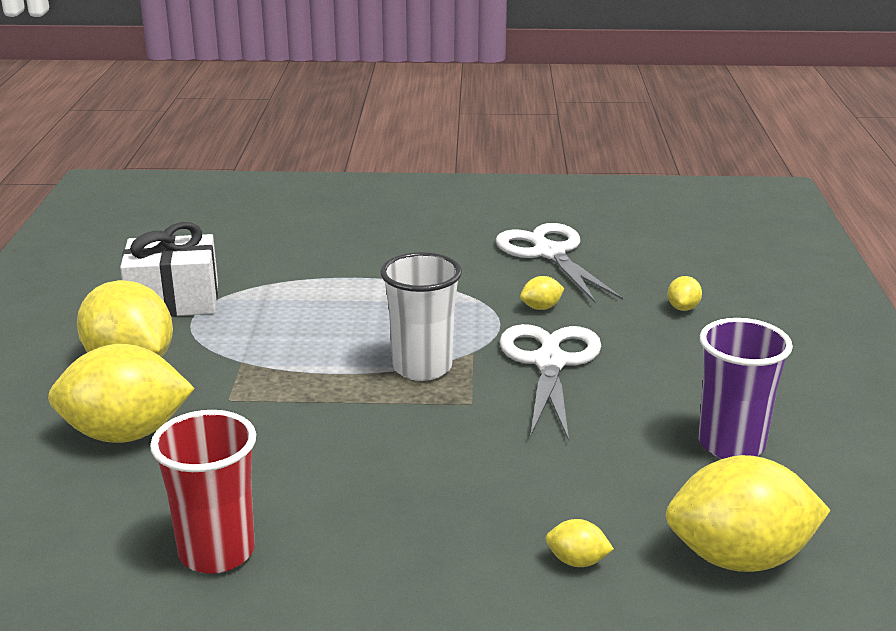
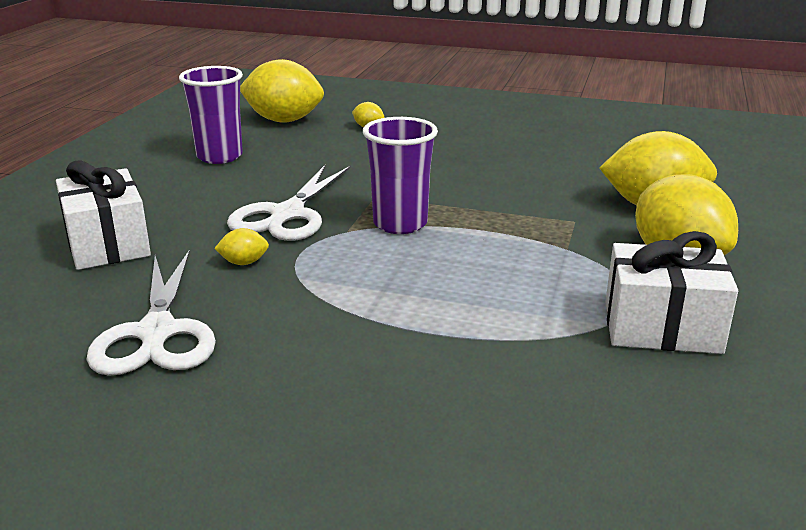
camera: 165 degrees left, 0 degrees up
(216, 552) = (568, 148): red cup -> none
(422, 367) = (400, 224): white cup -> purple cup
(683, 308) = (107, 244): yellow lemon -> white gift

